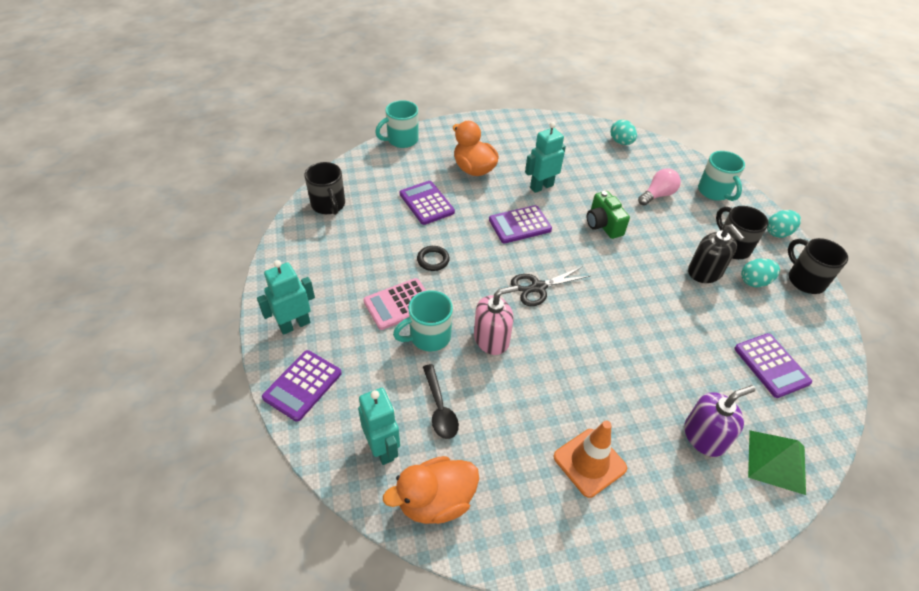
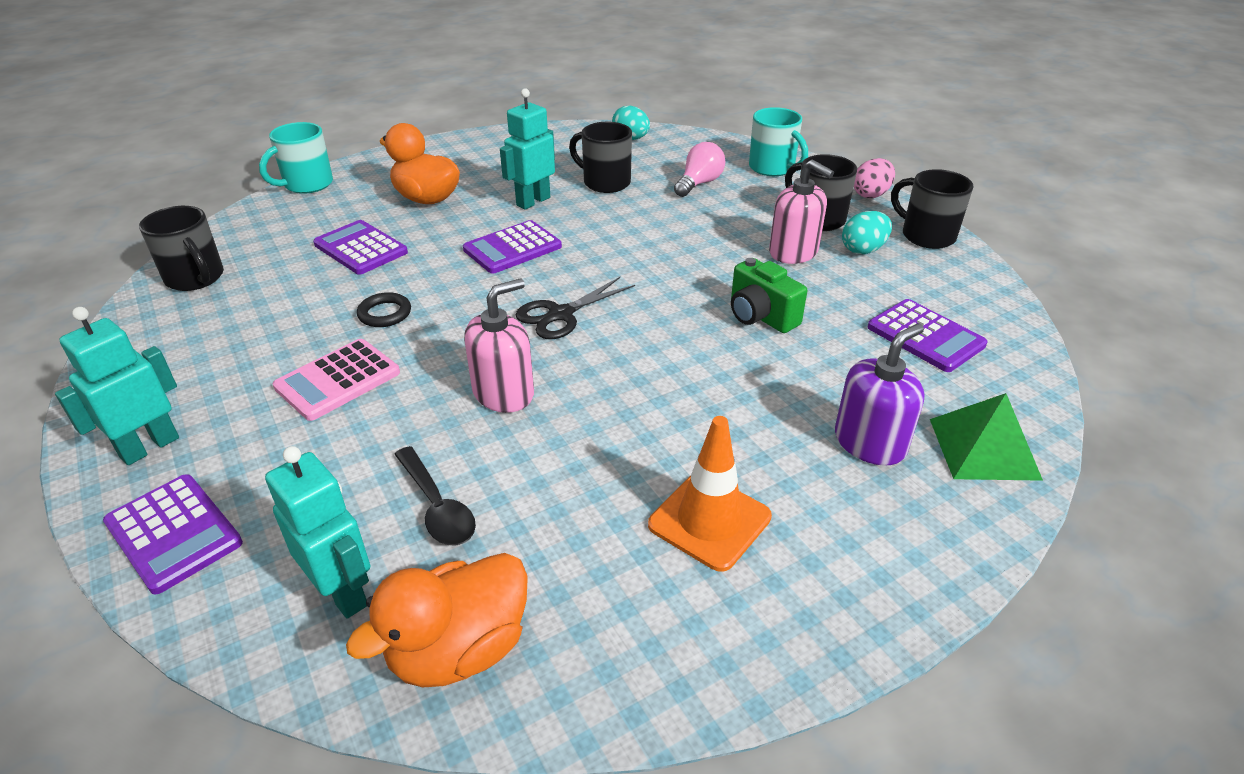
camera: 15 degrees left, 10 degrees down
(302, 385) = (174, 533): purple calculator -> purple calculator turned 60 degrees counterclockwise
(428, 337) = (397, 412): turquoise mug -> none
(593, 180) = (605, 182): none -> black mug
(603, 225) = (634, 227): green camera -> green camera (760, 316)
(705, 272) = (793, 252): black soap dispenser -> pink soap dispenser
(778, 233) = (870, 194): turquoise egg -> pink egg

